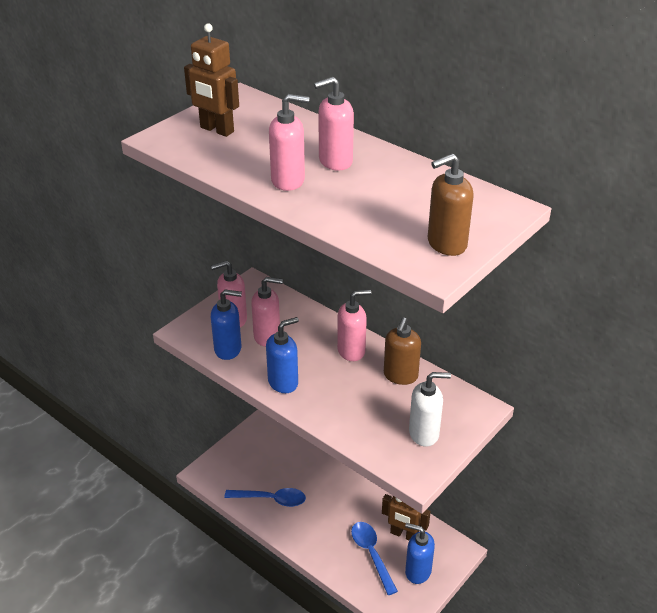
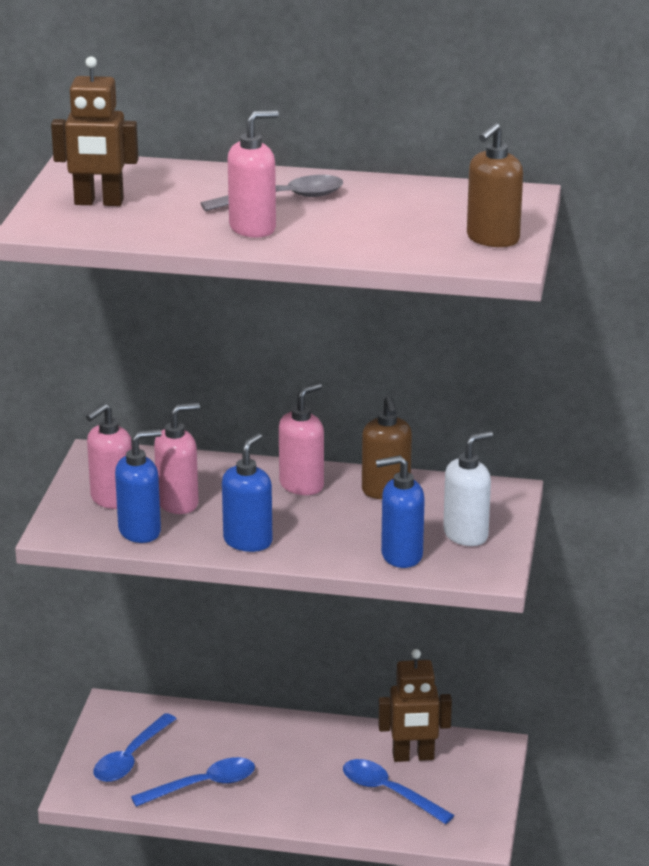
camera: 30 degrees left, 10 degrees down
(247, 462) = (131, 757): none -> blue spoon
(335, 161) = (283, 199): pink soap dispenser -> grey spoon
(417, 571) = (461, 787): blue soap dispenser -> blue soap dispenser (401, 555)

